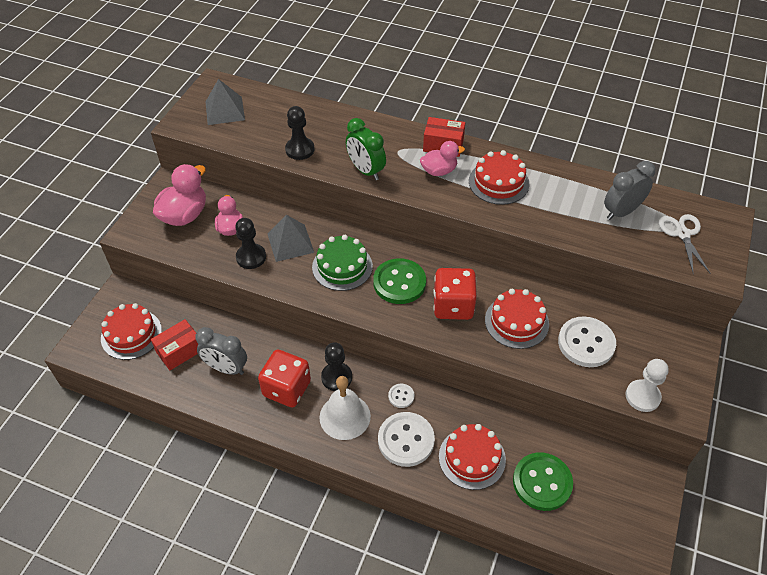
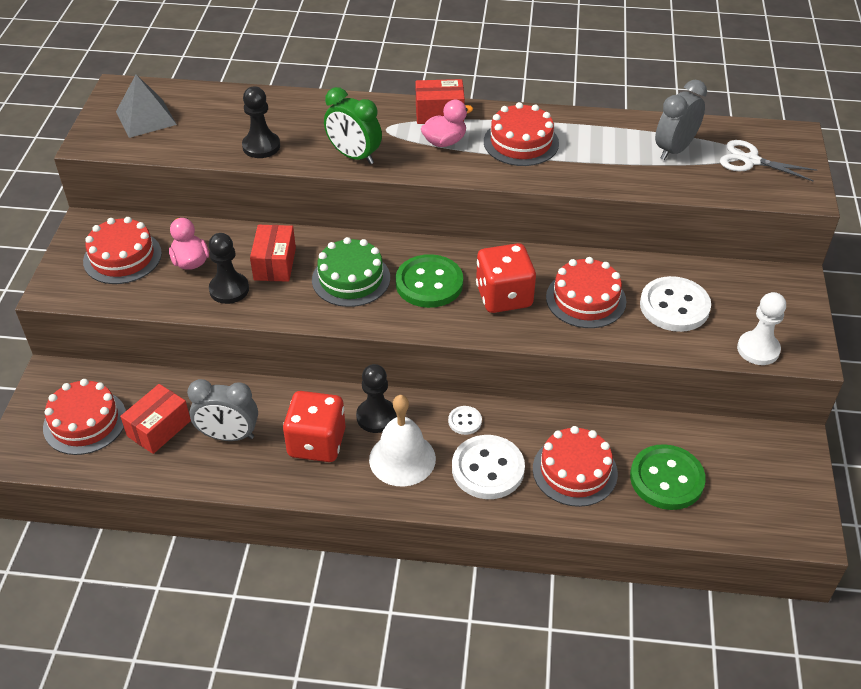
camera: 15 degrees left, 5 degrees down
(184, 215) = (122, 257): pink duck -> red cake
(290, 243) = (275, 264): grey pyramid -> red box
(682, 234) = (750, 161): white scissors -> white scissors turned 45 degrees counterclockwise

